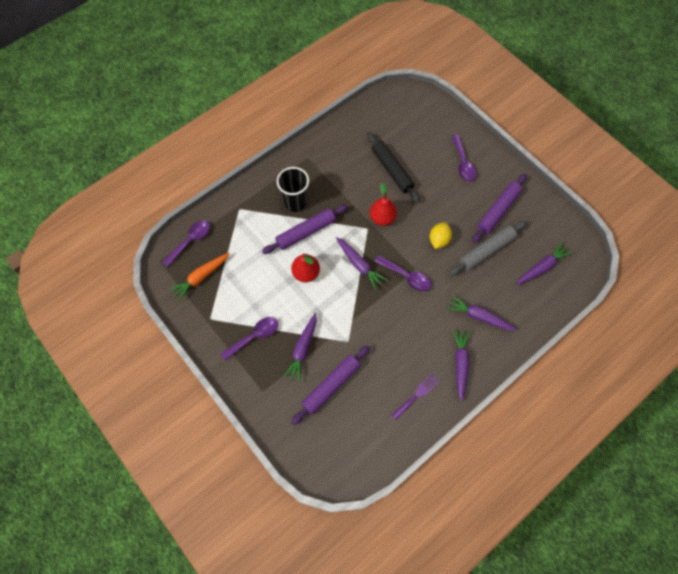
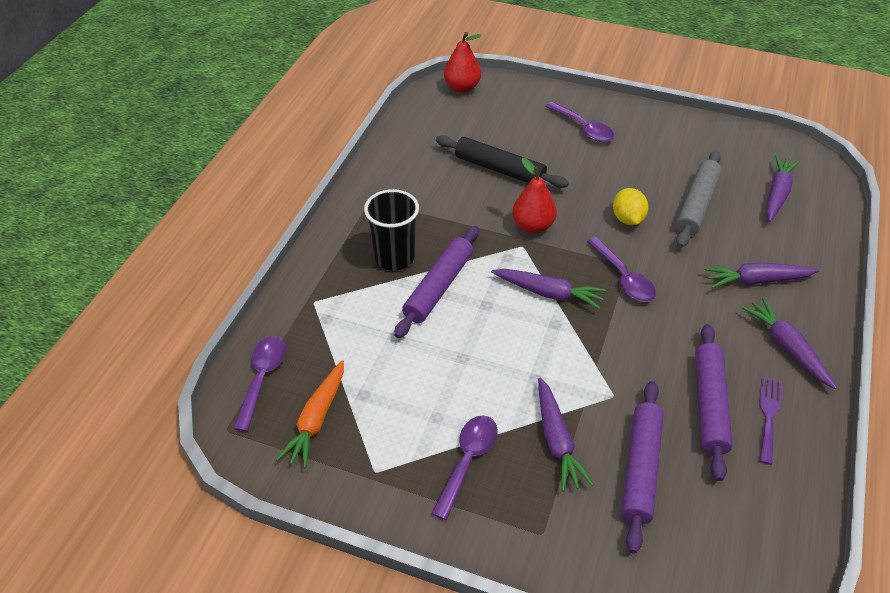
camera: 30 degrees left, 20 degrees down
(306, 273) = (480, 338): red pear -> red pear (462, 87)
(406, 276) = (623, 278): purple spoon -> purple spoon turned 60 degrees clockwise
(498, 211) = (670, 159): purple rolling pin -> purple rolling pin (709, 405)

